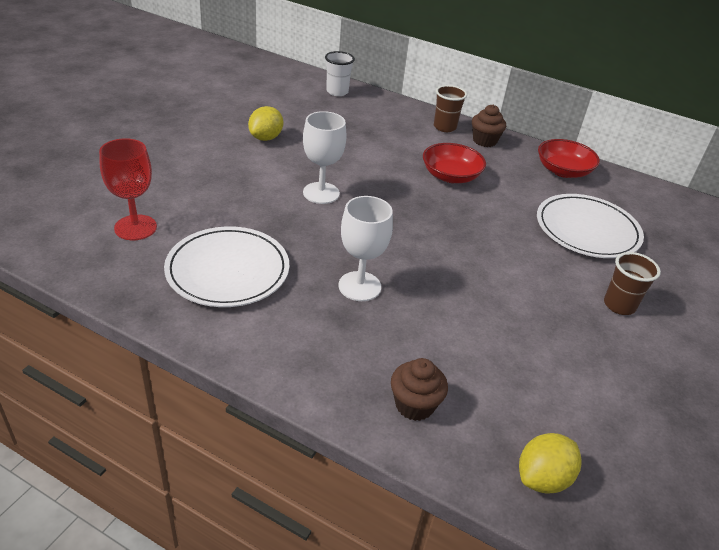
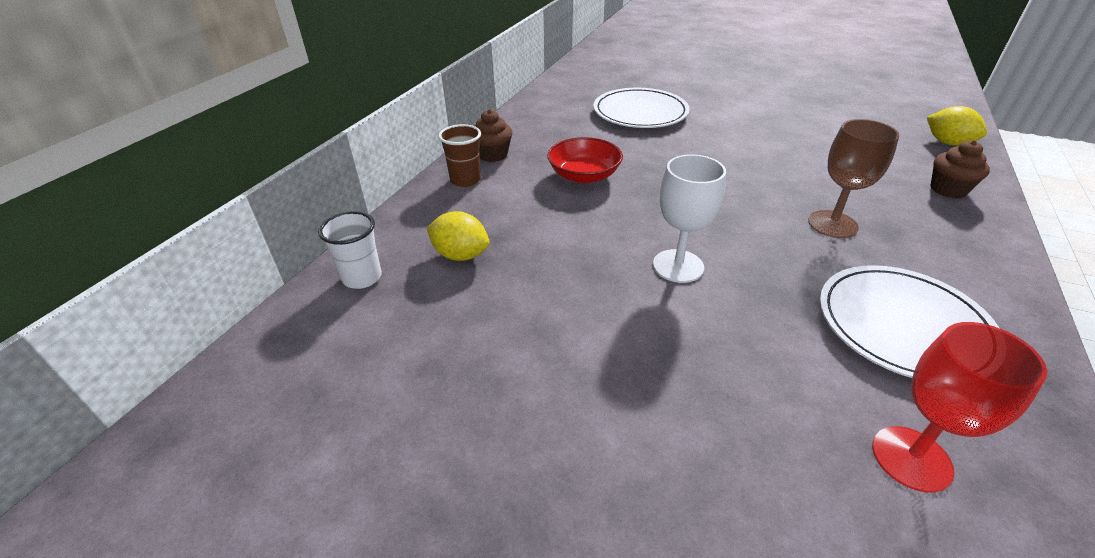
camera: 90 degrees left, 0 degrees up
(266, 138) = (549, 342): yellow lemon -> yellow lemon (460, 255)
(359, 286) = (832, 224): white goblet -> brown goblet
(563, 171) = (541, 117): red bowl -> none
(619, 305) = (736, 108): brown cup -> none

